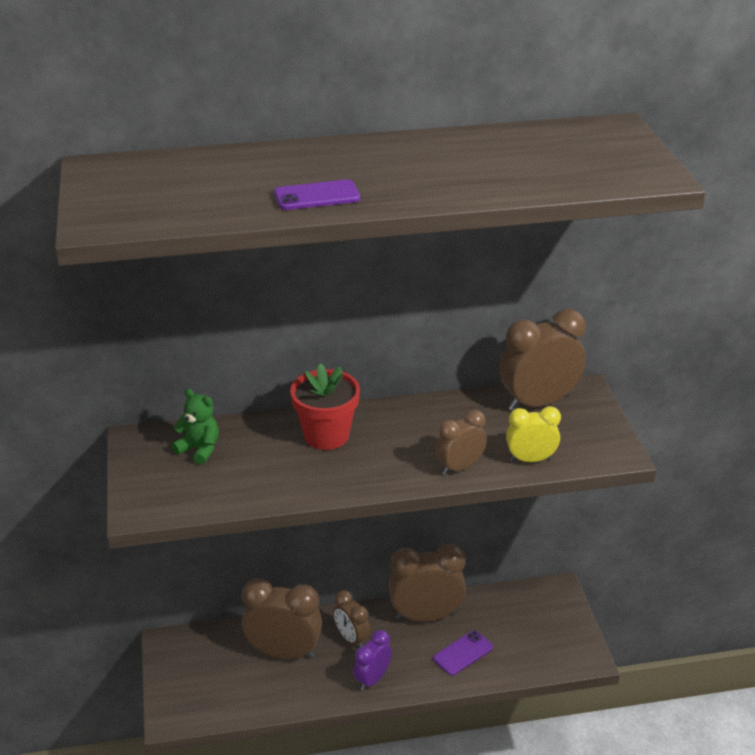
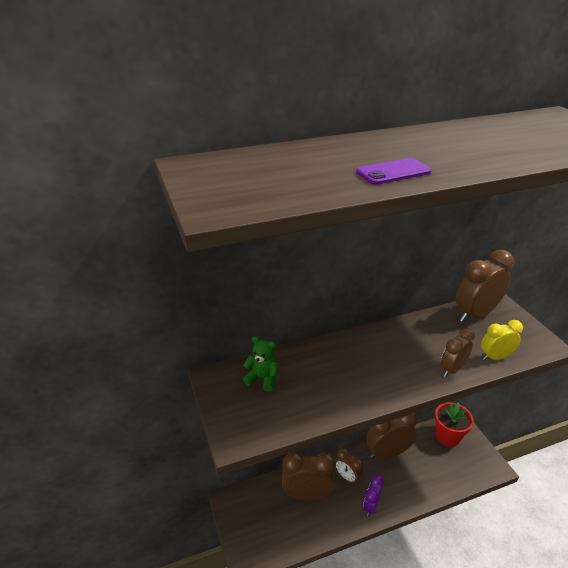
camera: 10 degrees left, 0 degrees up
(326, 435) = (348, 356): red flower pot -> red flower pot (448, 436)
(463, 653) = (420, 477): purple phone -> none

